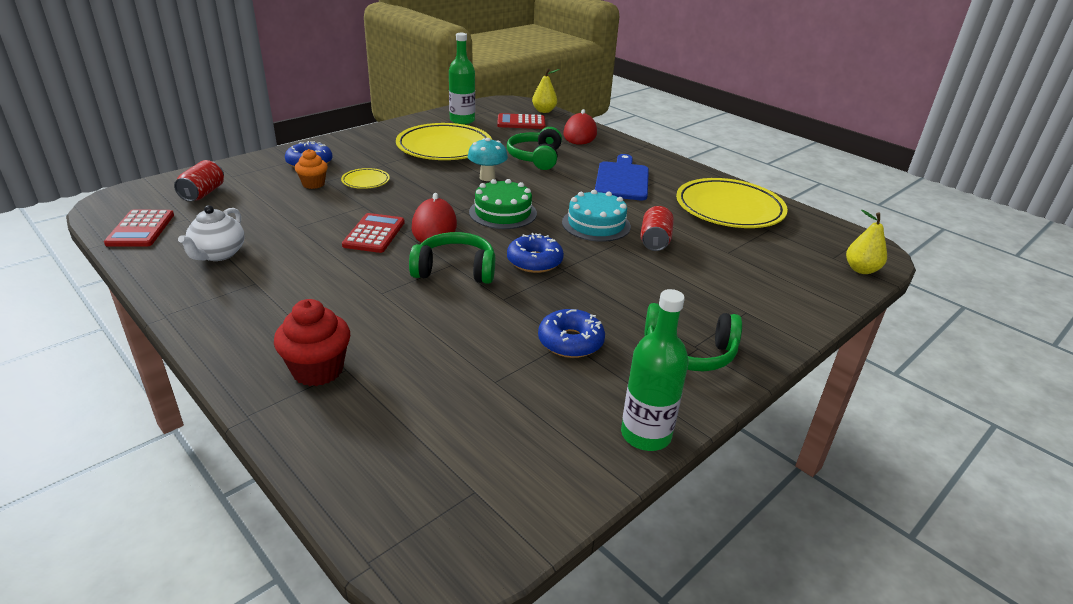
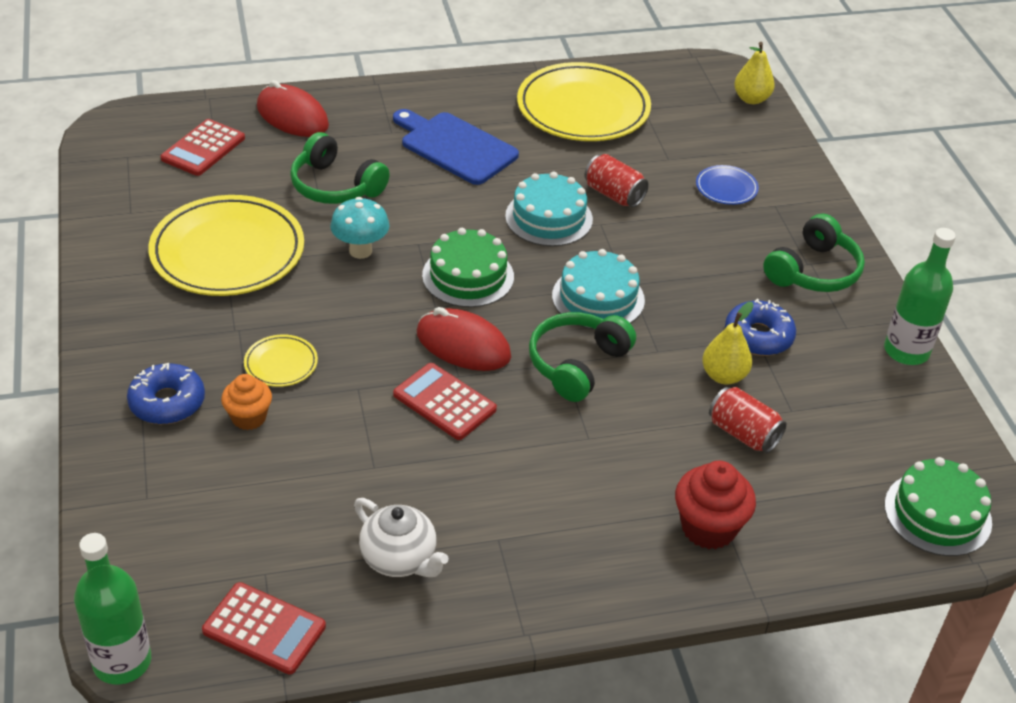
camera: 60 degrees left, 10 degrees up
(203, 193) = (188, 542): red can -> red can (743, 434)
(425, 514) = (937, 514): none -> green cake
(462, 120) = (142, 199): green bottle -> green bottle (122, 662)
(534, 261) = (598, 298): blue donut -> turquoise cake
(544, 111) = (180, 110): yellow pear -> yellow pear (724, 376)
(732, 284) = (726, 188): none -> blue plate

